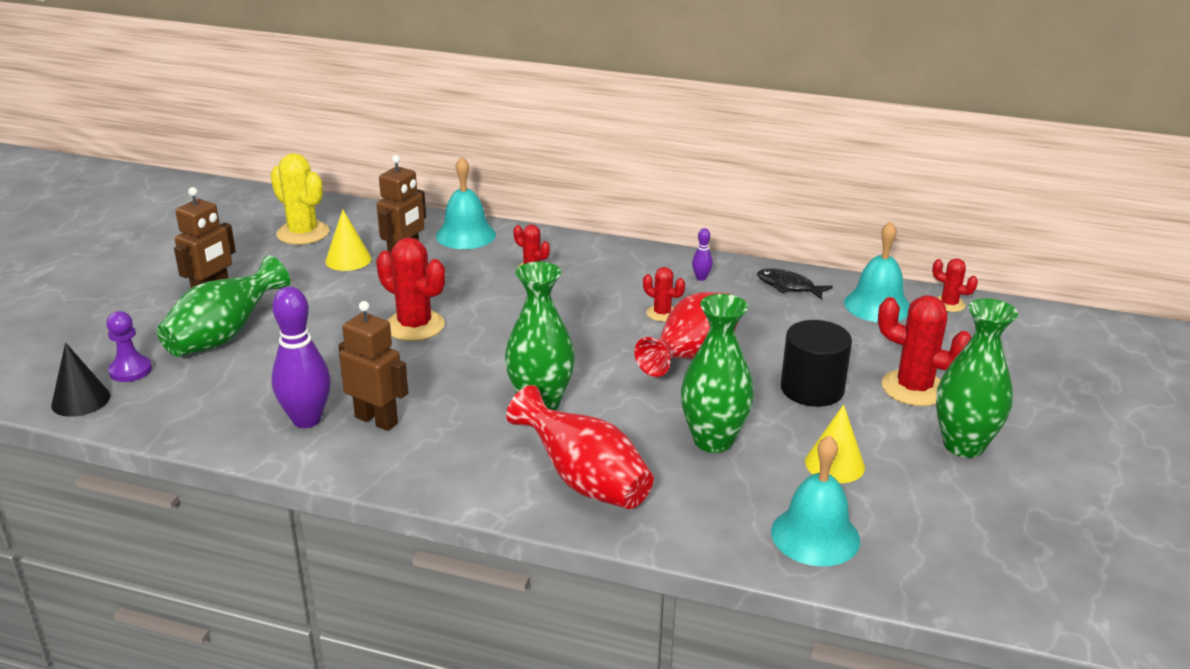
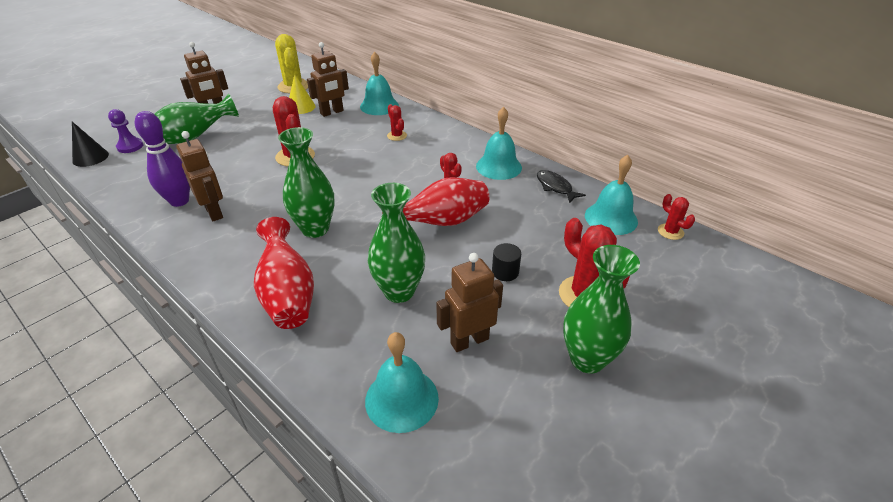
camera: 25 degrees right, 10 degrees up
(701, 278) = (498, 166): purple bowling pin -> turquoise bell
(812, 389) = (505, 272): black cylinder -> black cylinder, size x0.55
(834, 464) = (469, 341): yellow cone -> brown robot

